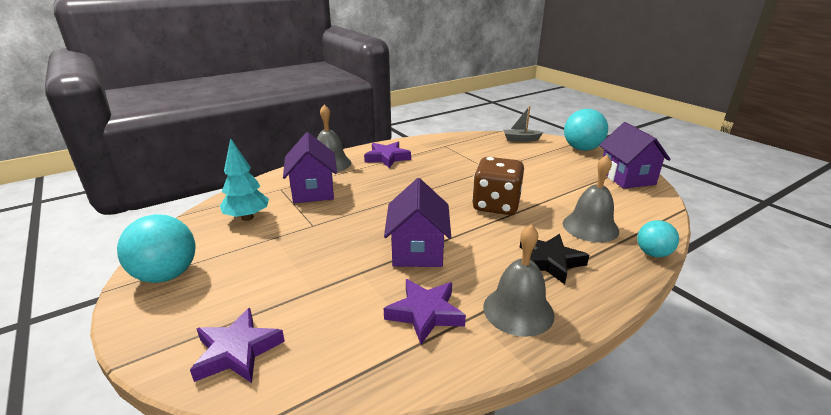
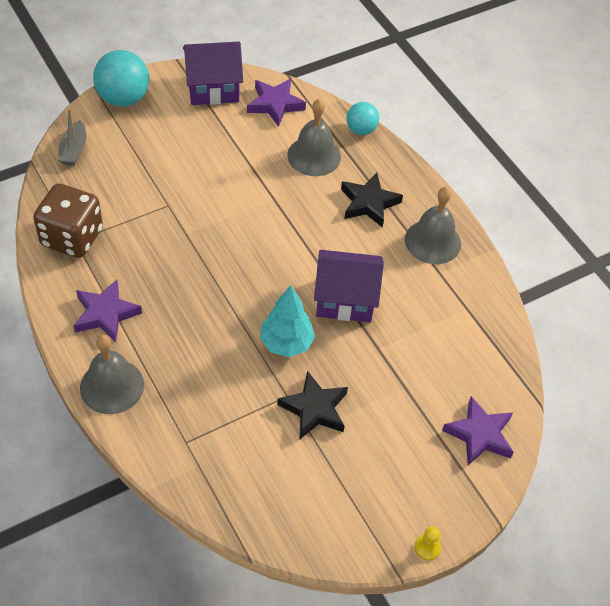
camera: 90 degrees left, 25 degrees up
(121, 308) = (427, 548): none -> yellow pawn
(166, 275) = (376, 524): turquoise ball -> none
(247, 217) = (261, 469): turquoise tree -> turquoise tree (286, 343)
(297, 238) = (314, 409): none -> black star
(313, 191) = (199, 401): purple house -> none
(425, 313) = (436, 303): purple star -> purple star (275, 104)
(496, 205) = (262, 219): brown dice -> brown dice (72, 237)

